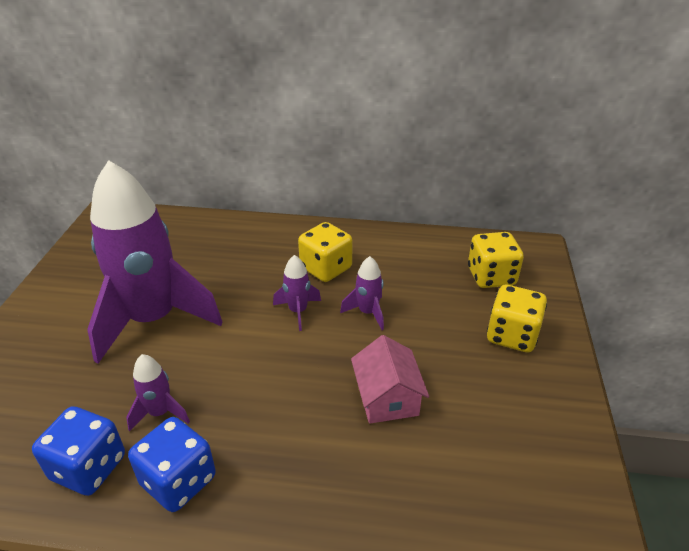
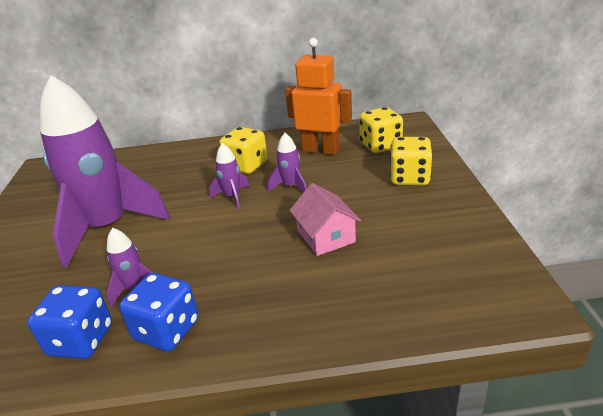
camera: 10 degrees left, 5 degrees down
(418, 266) = (321, 150): none -> orange robot

